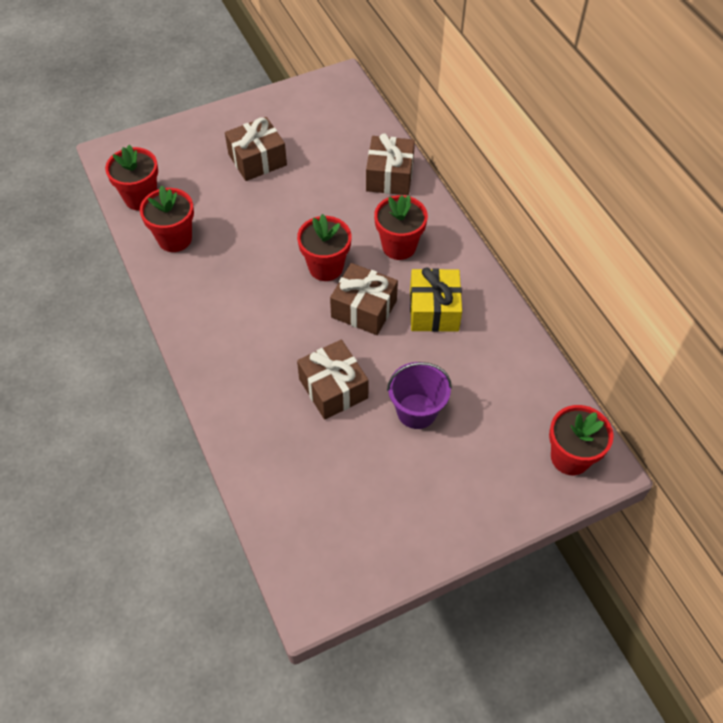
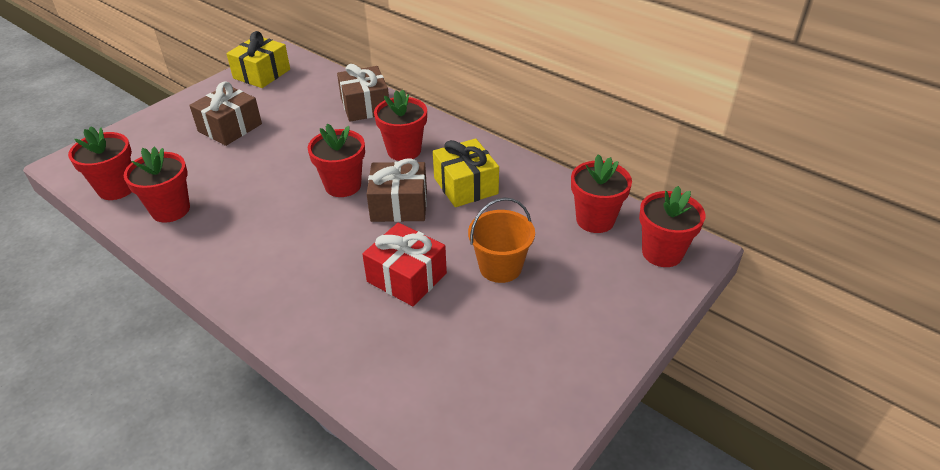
camera: 25 degrees left, 15 degrees down
(312, 98) = (262, 74): none -> yellow gift
(333, 388) = (406, 277): brown gift -> red gift
(416, 411) = (500, 267): purple bucket -> orange bucket
(530, 396) = (595, 220): none -> red flower pot

